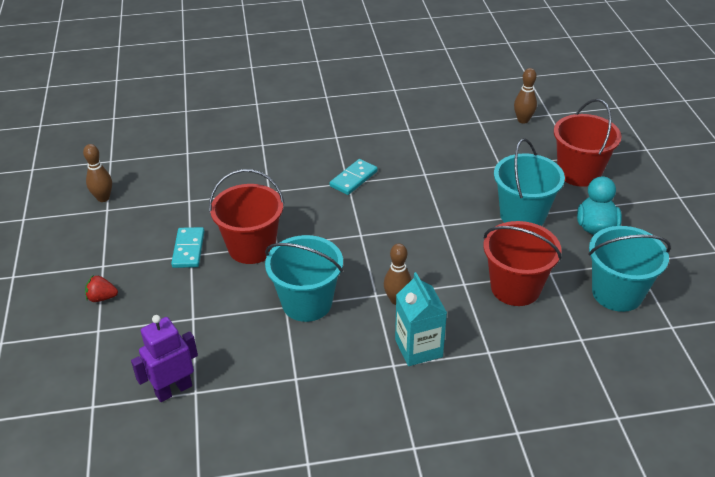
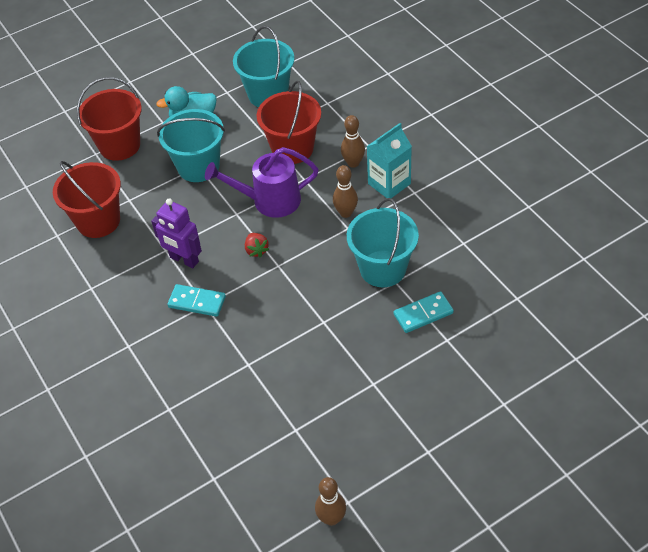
camera: 110 degrees left, 10 degrees up
(102, 298) = (467, 425): red strawberry -> red strawberry (256, 250)
(173, 390) = (524, 313): purple robot -> purple robot (184, 260)
(188, 249) = (367, 389): turquoise domino -> turquoise domino (423, 314)
(251, 247) = (337, 339): red bucket -> red bucket (98, 221)
(447, 250) = (269, 201): none -> purple watering can
(523, 120) = (43, 203): brown bowling pin -> brown bowling pin (353, 163)

